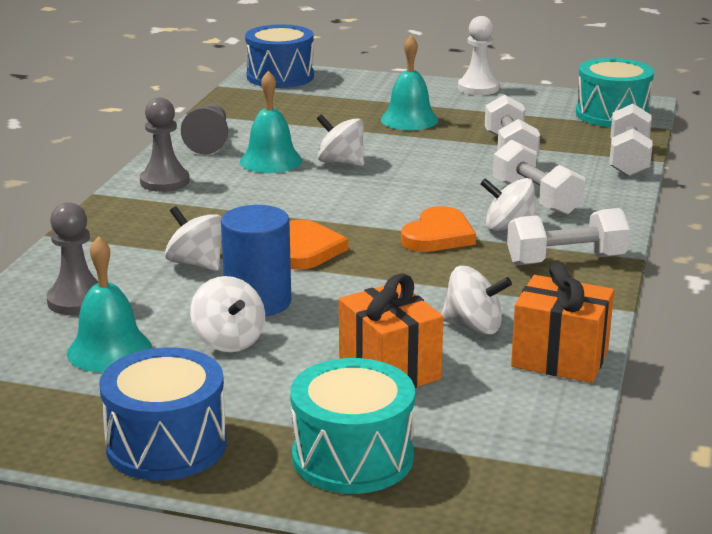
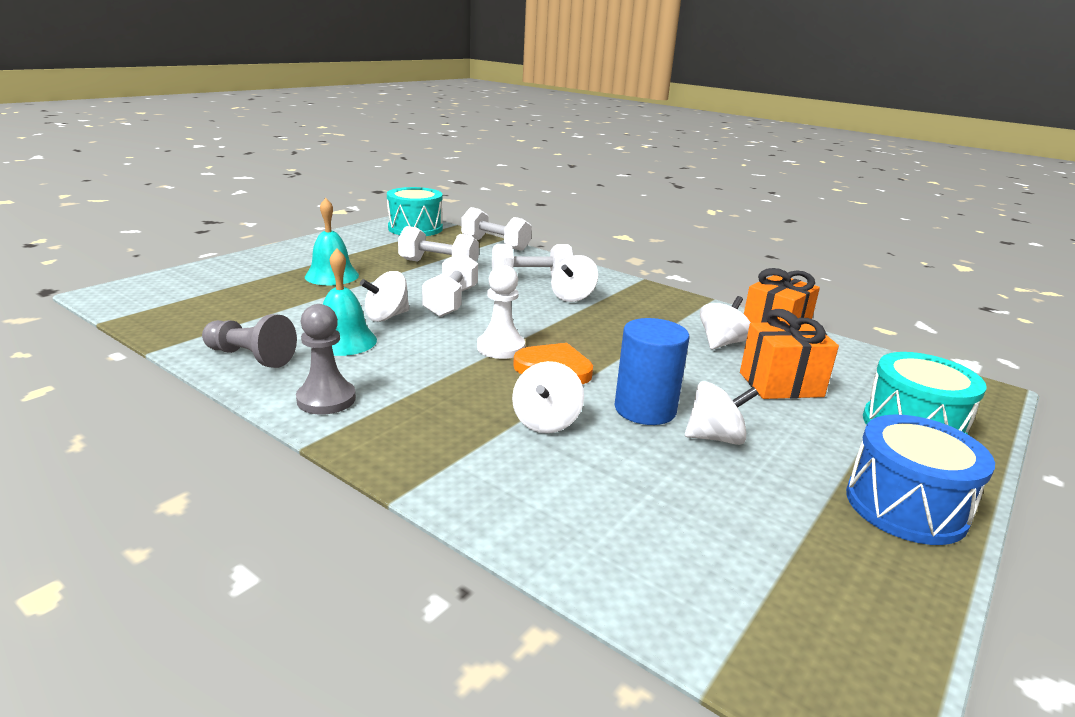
camera: 70 degrees left, 0 degrees up
(77, 301) = (591, 507): grey pawn -> none
(109, 350) = (716, 505): turquoise bell -> none
(196, 263) = (546, 422): white spinning top -> white spinning top turned 45 degrees counterclockwise
(280, 76) = (136, 293): blue drum -> none
(438, 235) = (566, 319): orange heart -> none
(478, 88) = (305, 243): white pawn -> white pawn (501, 347)
(566, 260) = (635, 295): white dumbbell -> white dumbbell (451, 302)

